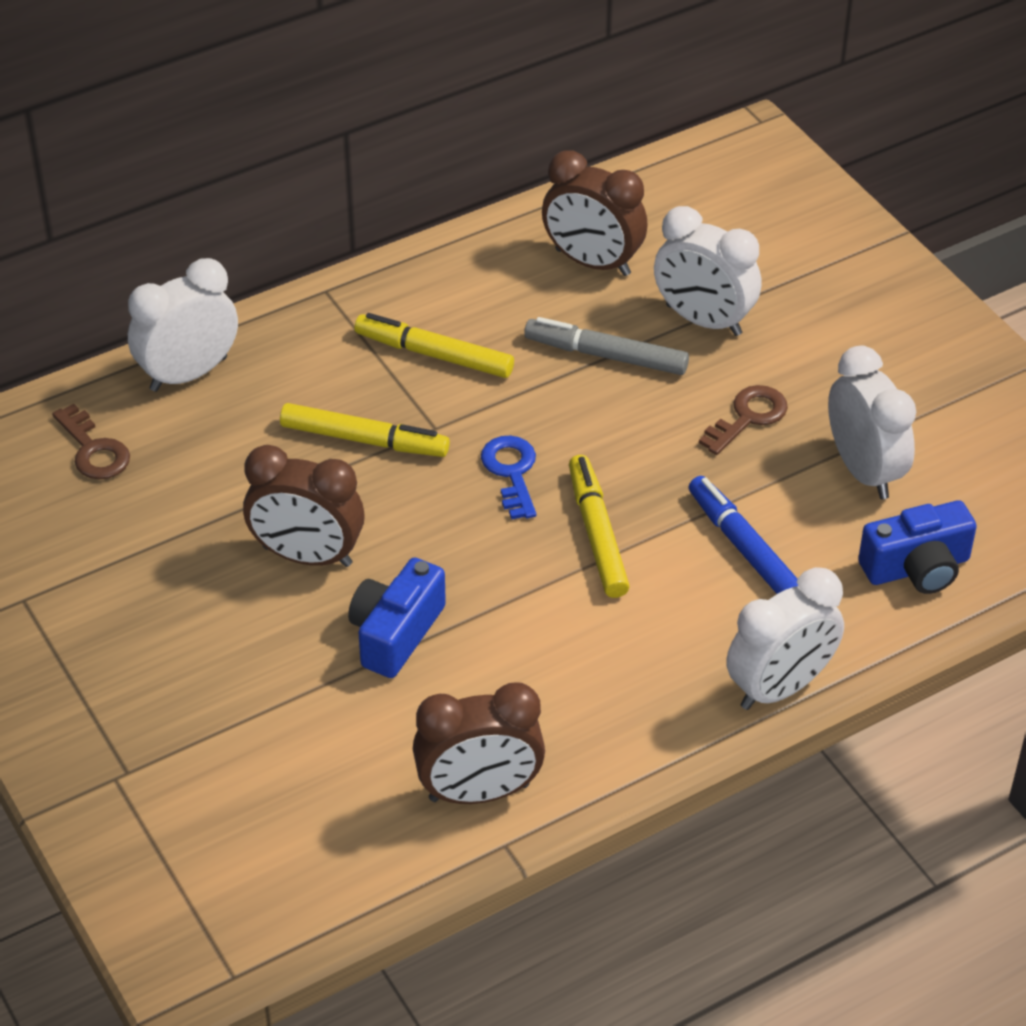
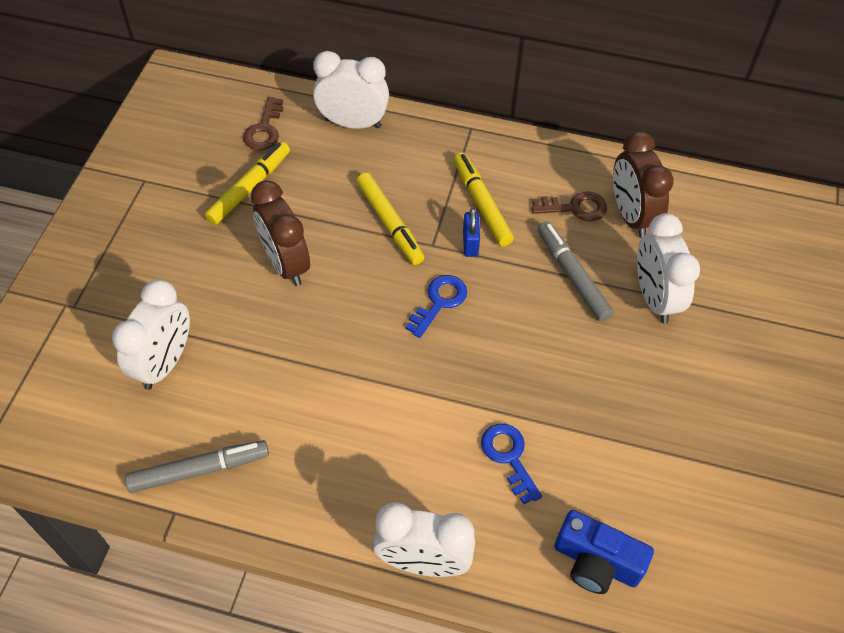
camera: 45 degrees right, 10 degrees up
(395, 633) = (273, 342): blue camera -> none
(471, 399) = (470, 244): none -> blue padlock
(479, 792) = (199, 470): brown clock -> grey marker
(597, 534) = (440, 376): yellow marker -> yellow marker (249, 188)
(745, 549) = (509, 457): blue marker -> blue key
(748, 417) = (609, 378): brown key -> brown key (575, 208)
(864, 471) = (639, 470): white clock -> white clock (165, 363)

